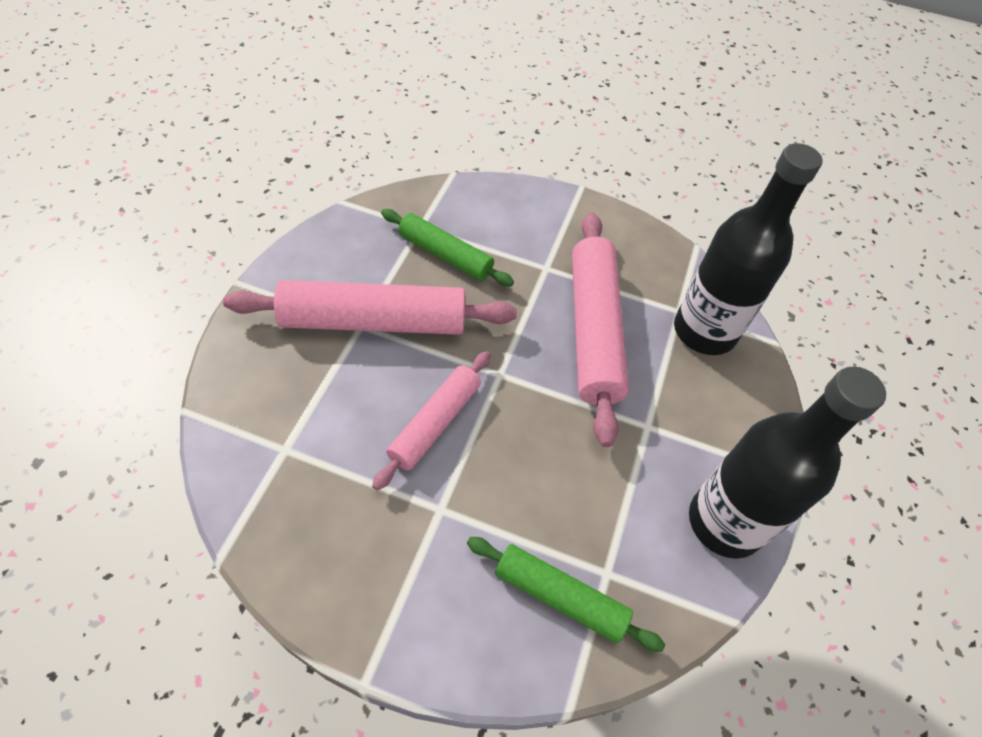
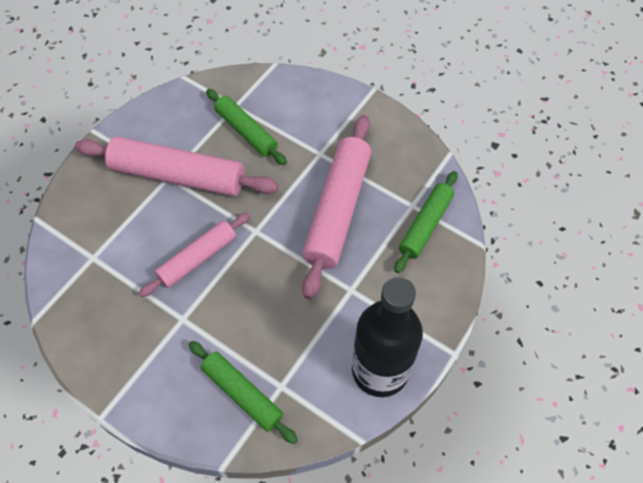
camera: 20 degrees right, 5 degrees up
(704, 331) = (425, 225): black bottle -> green rolling pin

